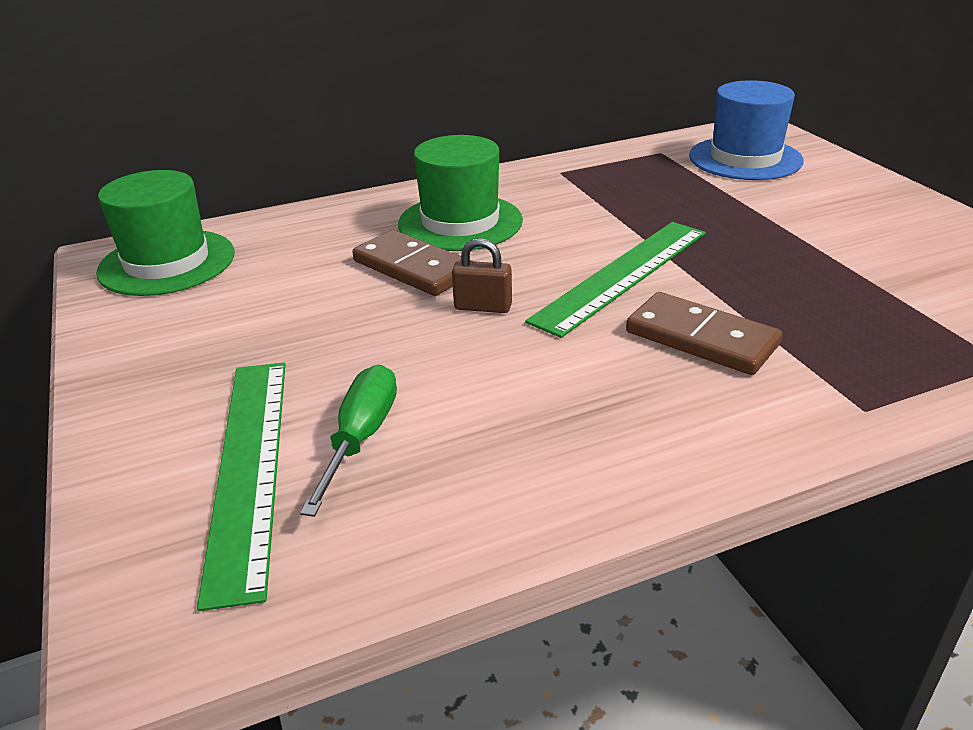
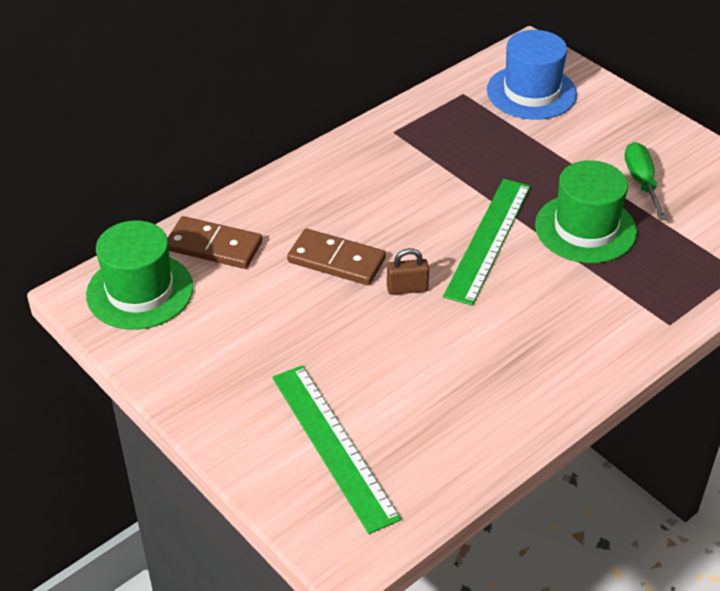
camera: 20 degrees left, 10 degrees up
(360, 438) = (388, 410): green screwdriver -> green screwdriver (641, 183)
(460, 222) = (344, 205): green hat -> green hat (585, 228)
(701, 338) = (560, 288): brown domino -> brown domino (214, 246)

